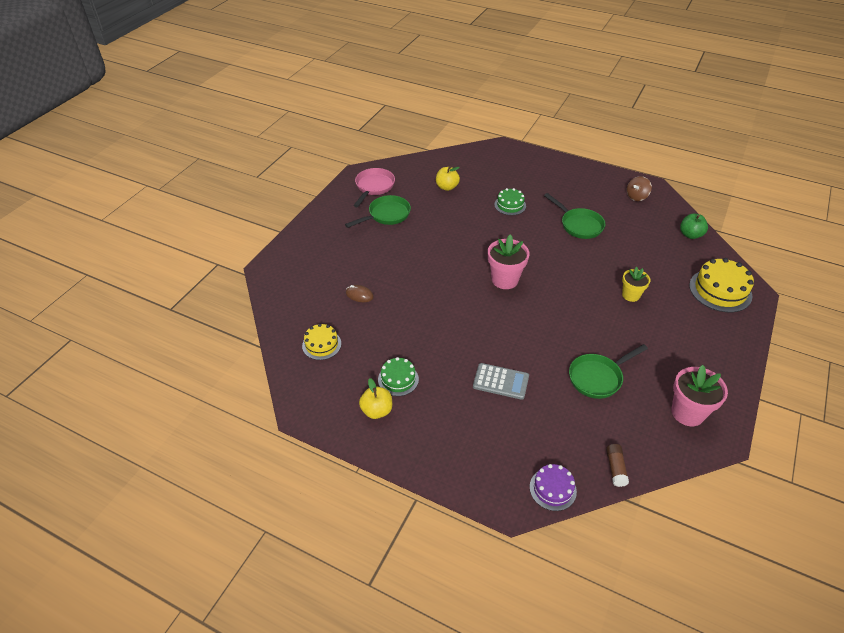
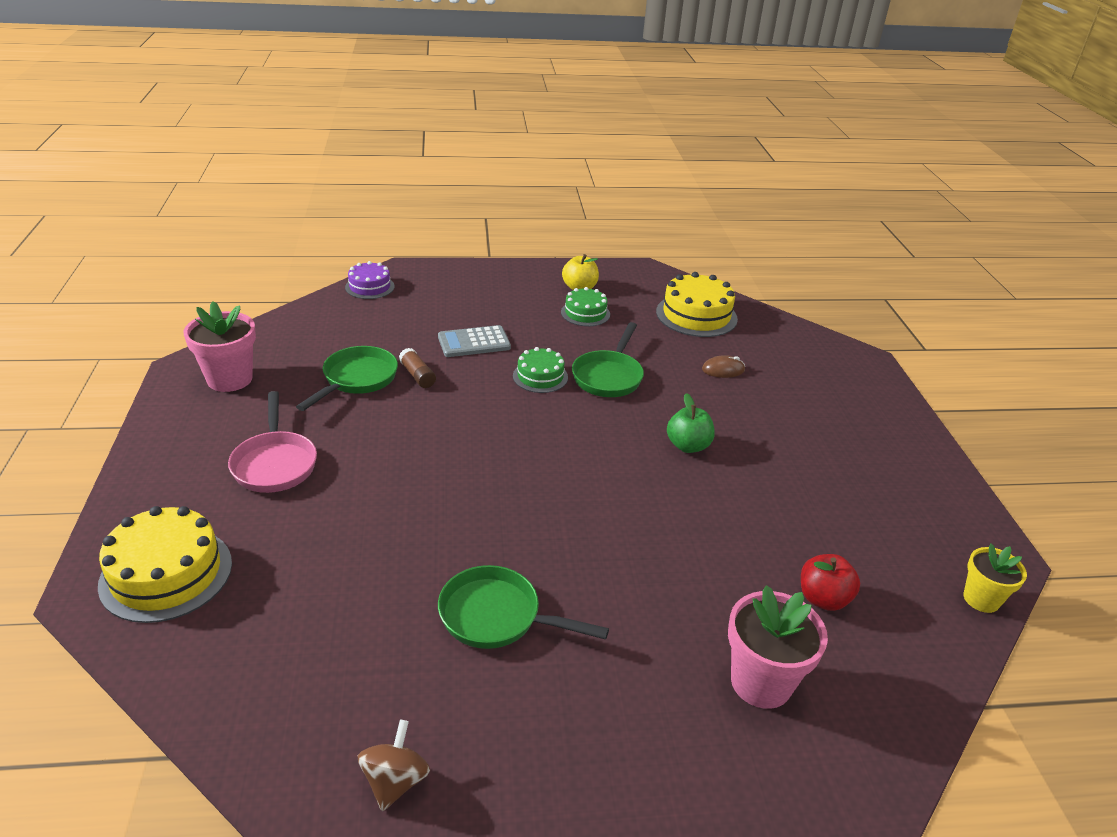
camera: 145 degrees right, 10 degrees down
(321, 344) = (696, 315): yellow cake -> yellow cake, size x1.66
(374, 187) = (935, 537): pink pan -> pink pan (275, 463)
(386, 215) = (840, 490): green pan -> green pan (608, 376)
(447, 187) = (823, 599): yellow apple -> red apple
(505, 280) = (557, 454): pink flower pot -> pink flower pot (761, 682)
(510, 205) = (666, 607): green cake -> green cake (540, 376)
(615, 468) = (310, 314): brown glue stick -> brown glue stick (417, 375)
(631, 295) = (341, 502): yellow flower pot -> yellow flower pot (981, 599)
(690, 235) = (231, 700): green apple -> green apple (688, 446)

